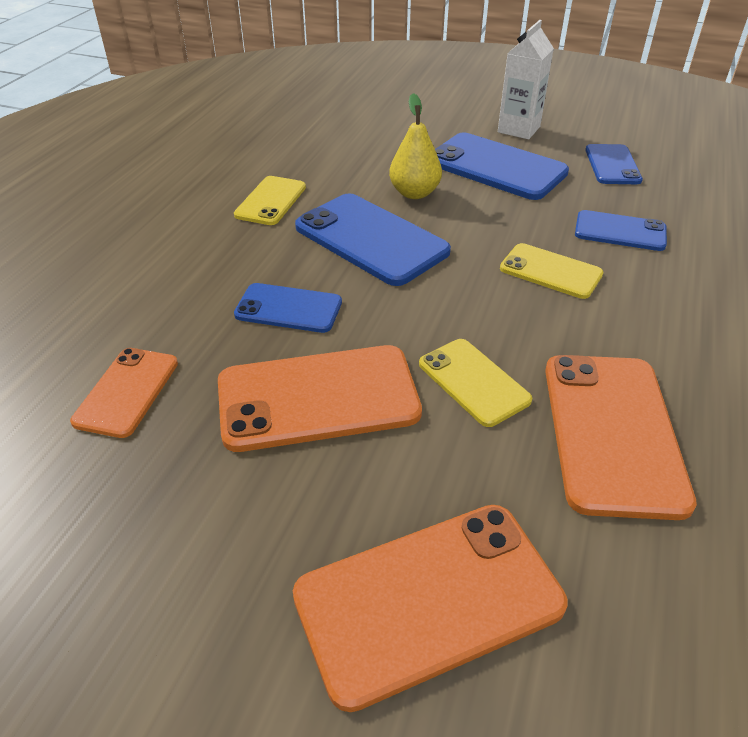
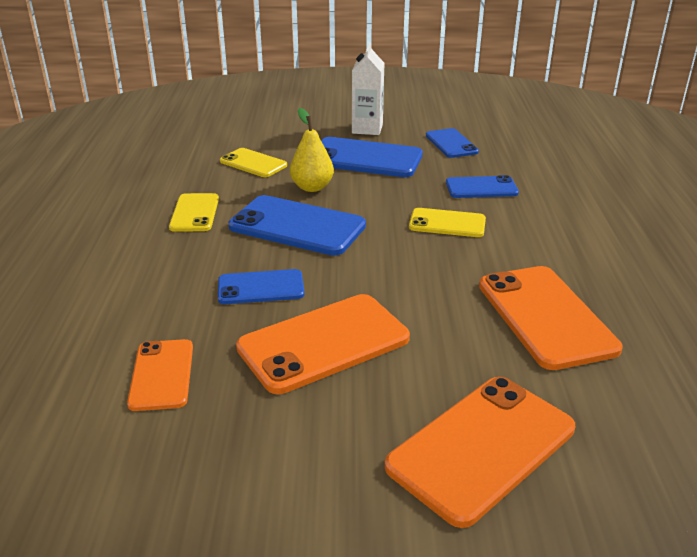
camera: 20 degrees left, 10 degrees down
(473, 382) = (433, 307): yellow phone -> yellow phone (253, 163)

